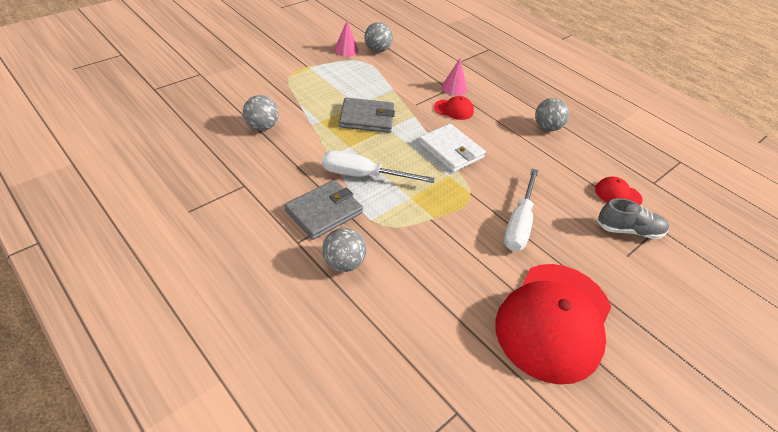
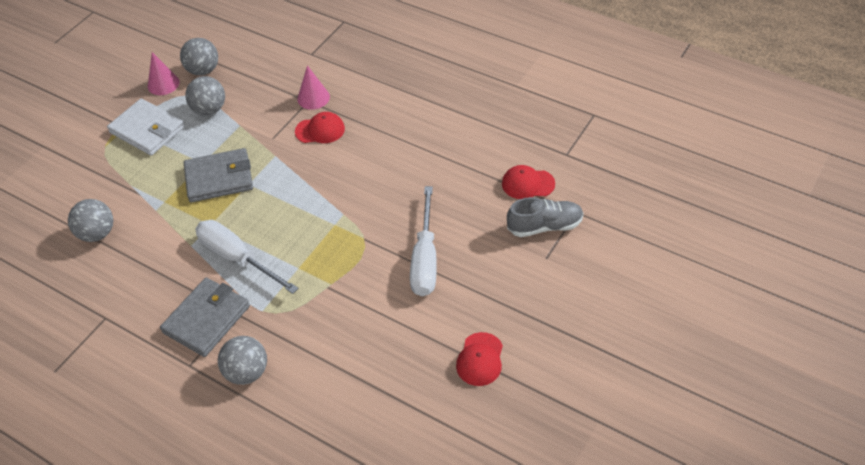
camera: 10 degrees left, 5 degrees up
(363, 175) = (237, 258): white screwdriver -> white screwdriver turned 45 degrees clockwise
(451, 150) = (329, 189): white wallet -> white wallet (147, 130)
(547, 127) = (435, 119): grey ball -> grey ball (209, 109)
(554, 321) = (480, 359): red cap -> red cap, size x0.41

